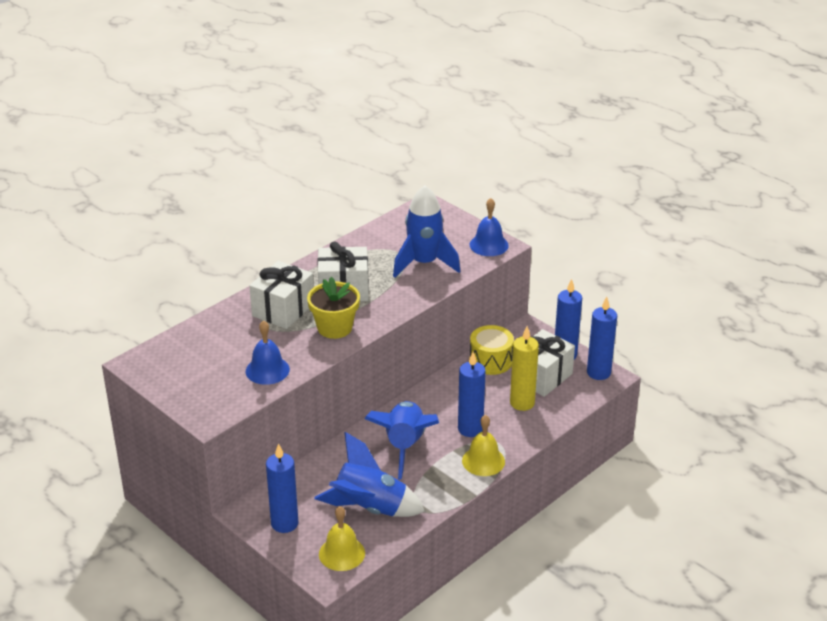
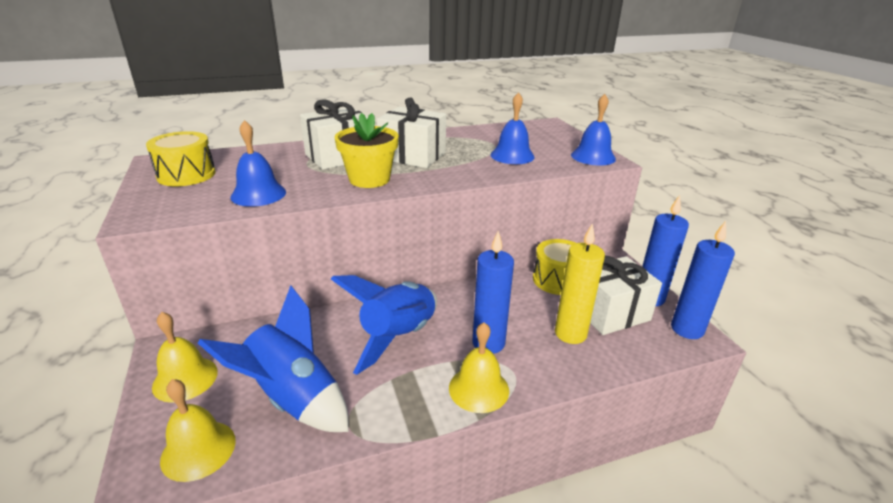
camera: 25 degrees right, 5 degrees down
(183, 370) = (186, 175): none -> yellow drum
(284, 523) = (185, 379): blue candle -> yellow bell
(424, 263) = (512, 155): blue rocket -> blue bell

